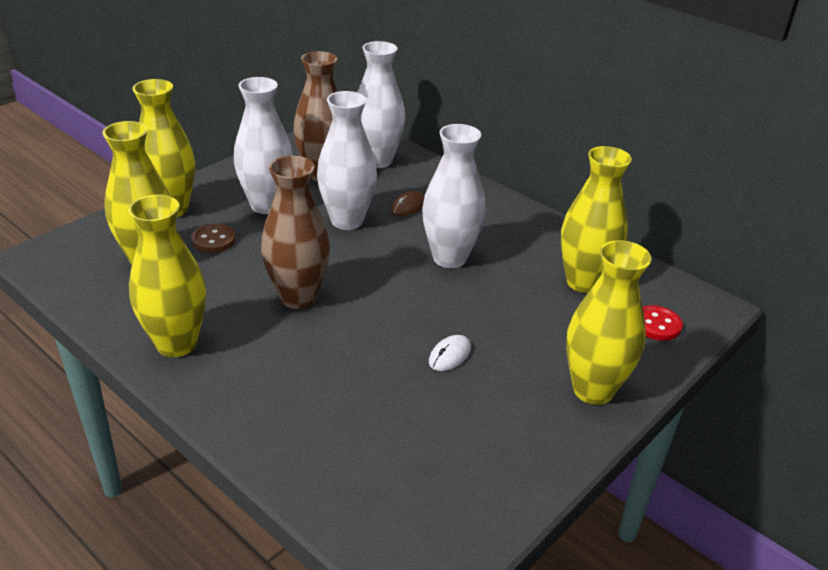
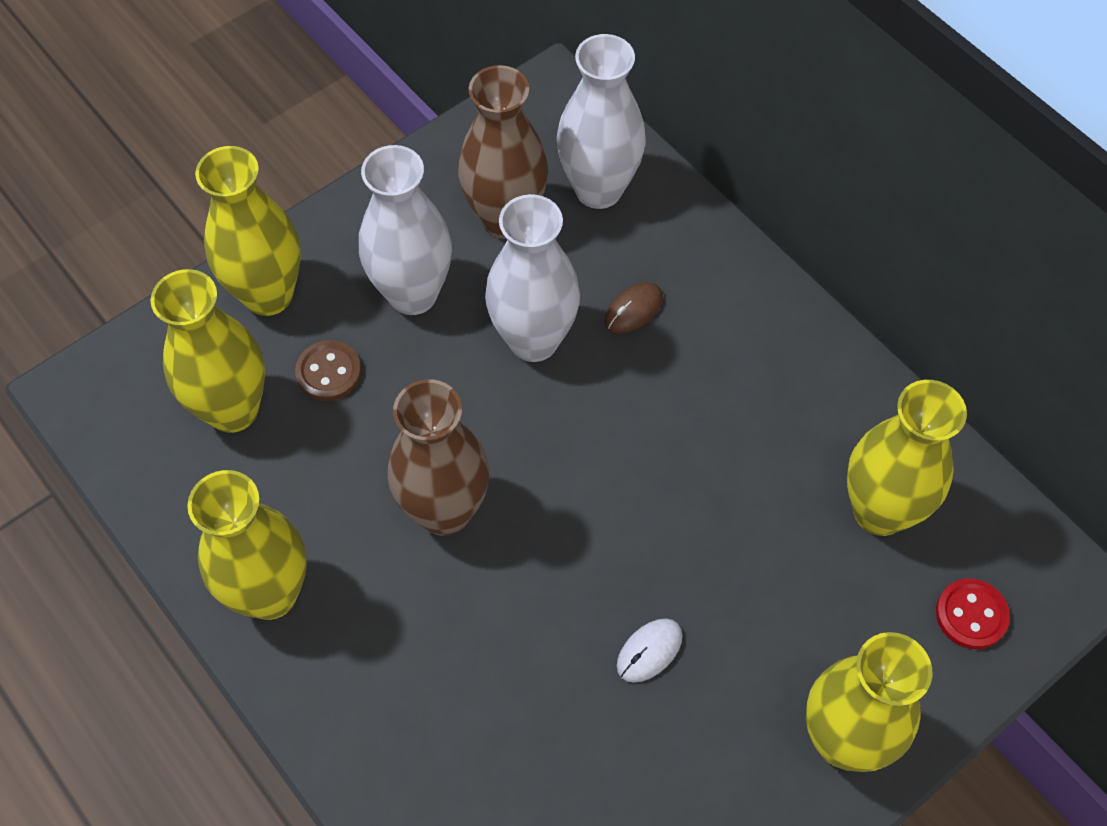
camera: 10 degrees right, 25 degrees up
(449, 258) = (681, 440): white vase -> none

